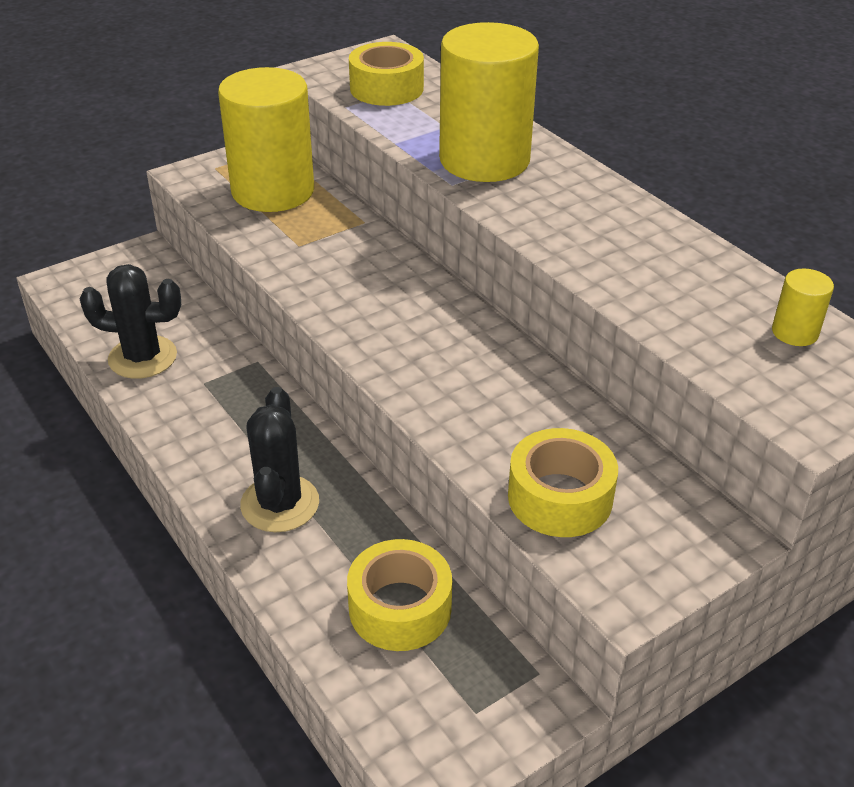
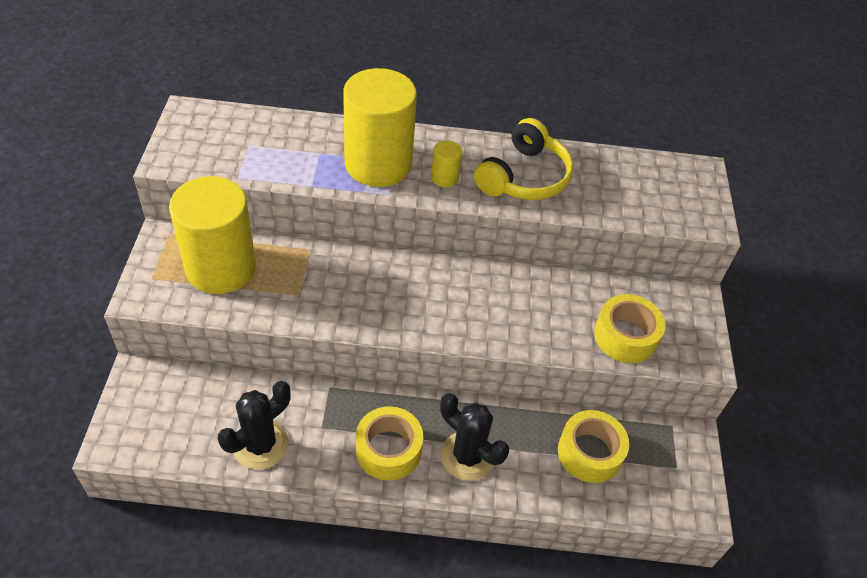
camera: 55 degrees left, 10 degrees up
(386, 88) = (240, 145): yellow tape -> yellow tape (388, 450)
(624, 249) = (524, 177): none -> yellow headphones
(794, 332) = (645, 174): yellow cylinder -> yellow cylinder (444, 178)

